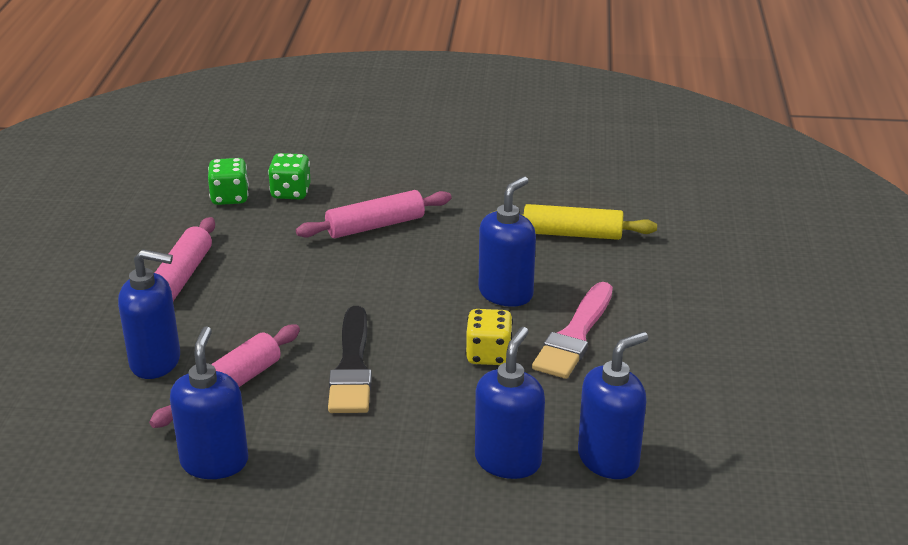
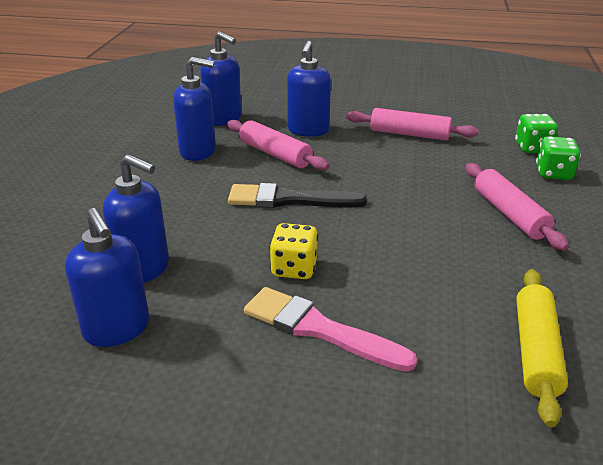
camera: 95 degrees right, 0 degrees up
(506, 293) = (398, 287): blue soap dispenser -> blue soap dispenser (223, 119)

